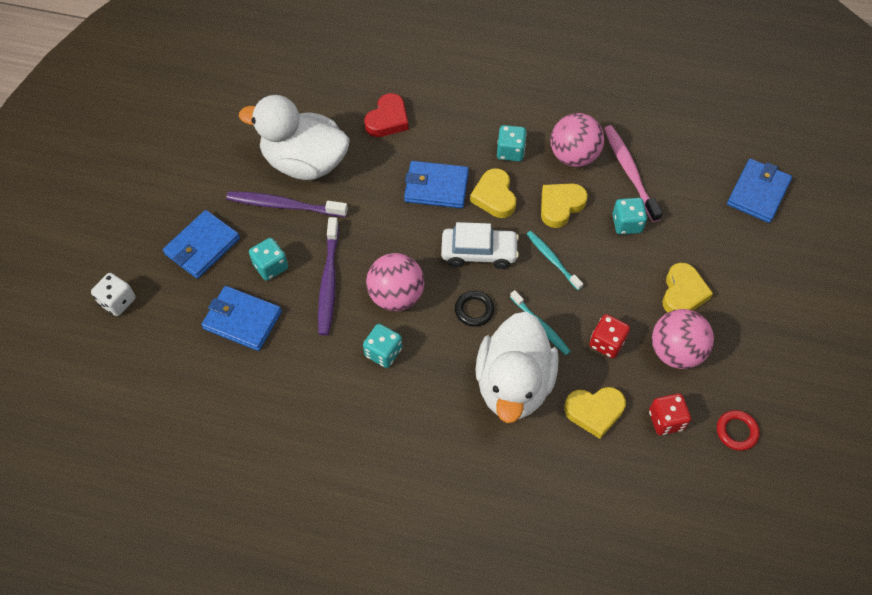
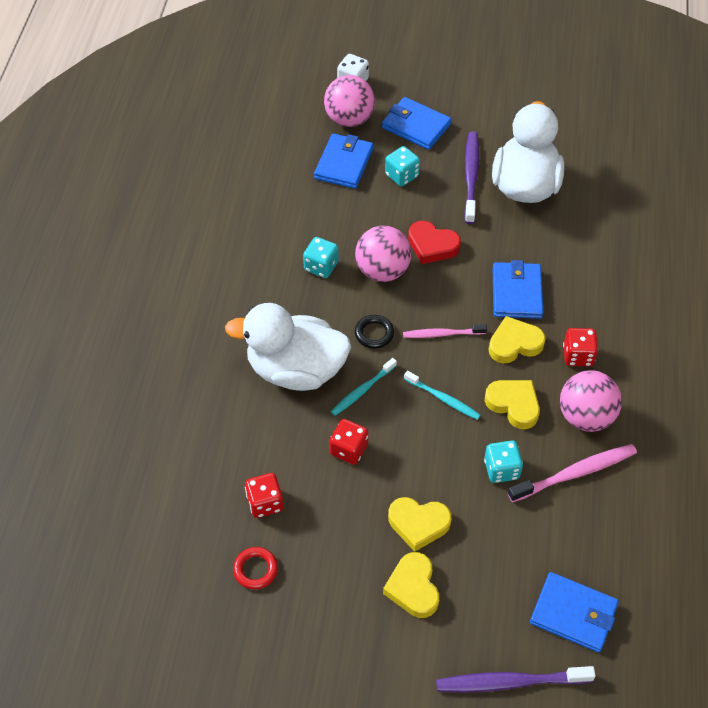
camera: 85 degrees right, 5 degrees down
(329, 281) = (391, 219): purple toothbrush -> purple toothbrush (510, 682)
(387, 120) = (595, 245): red heart -> red heart (432, 245)
(479, 252) = (442, 334): white car -> pink toothbrush
(510, 151) = (578, 355): turquoise dice -> red dice
(552, 259) = (443, 399): turquoise toothbrush -> turquoise toothbrush turned 75 degrees clockwise
(594, 411) = (271, 439): yellow heart -> yellow heart (413, 588)
(675, 351) = (344, 514): pink ball -> pink ball (349, 119)

